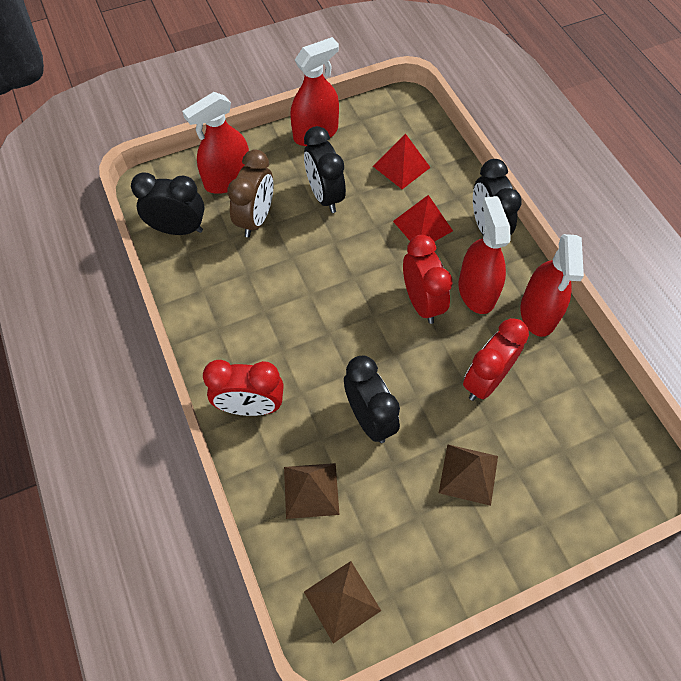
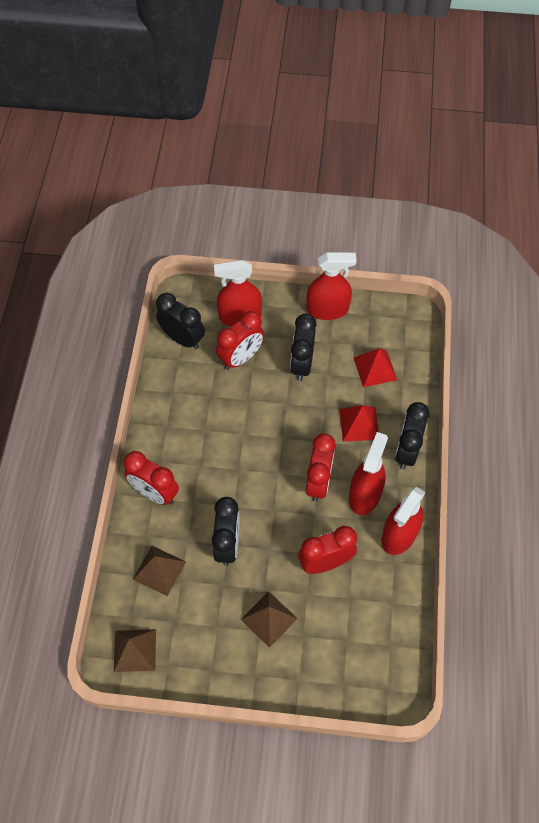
camera: 30 degrees right, 0 degrees up
(256, 219) = (241, 358): brown clock -> red clock

